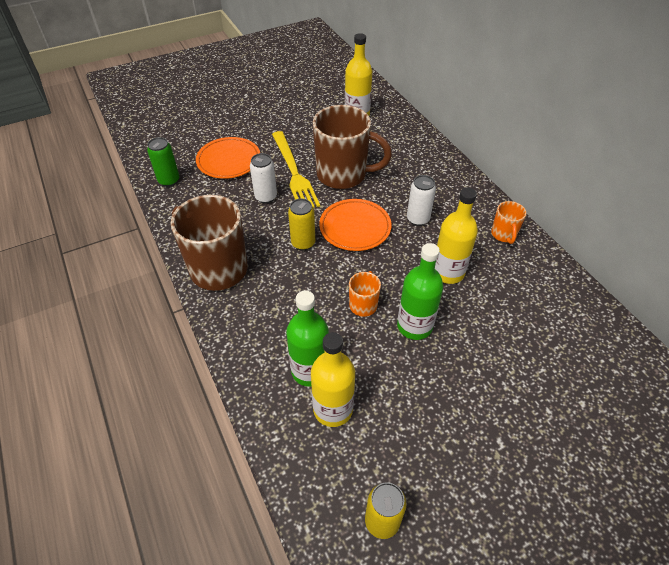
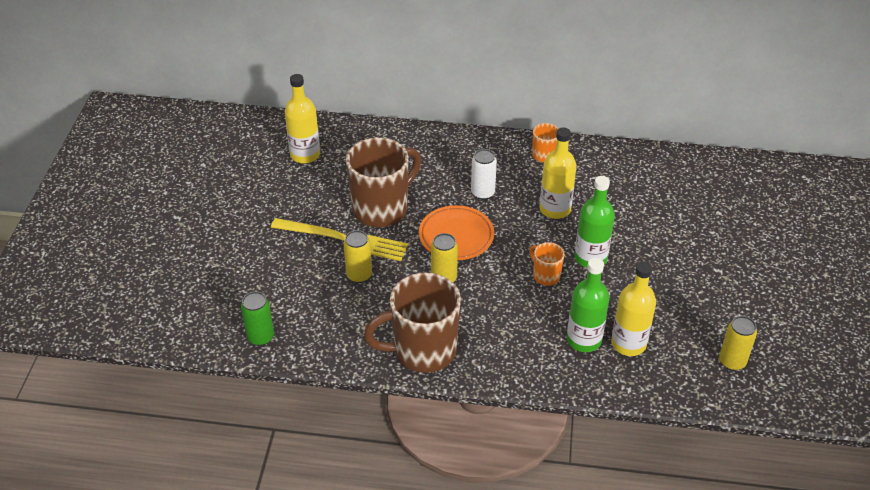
camera: 55 degrees left, 5 degrees down
(229, 161) = (276, 278): orange plate -> none
(266, 197) = (359, 275): white can -> yellow can

